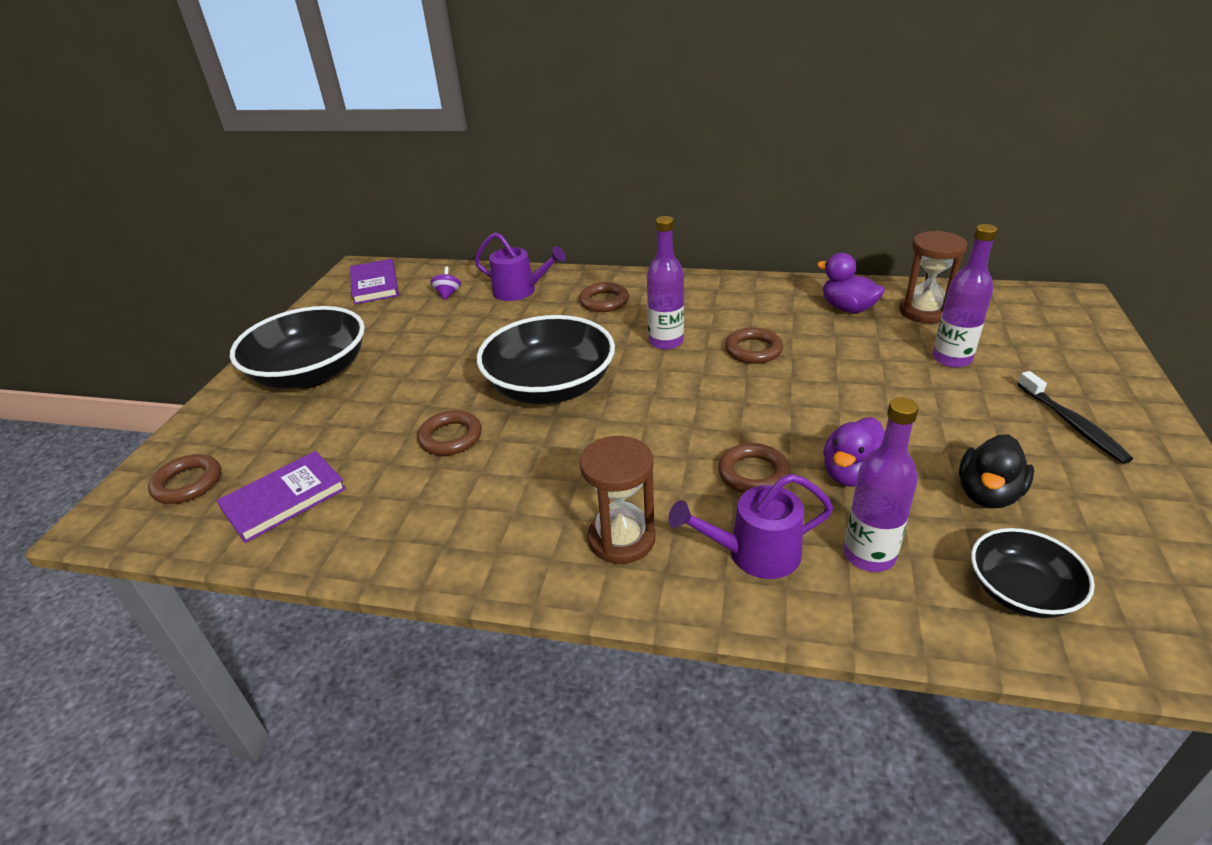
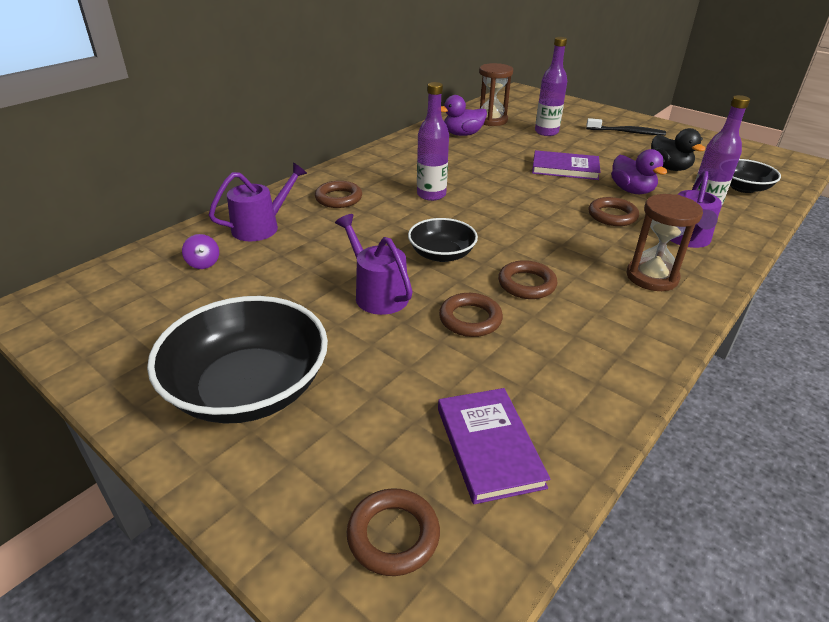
camera: 65 degrees left, 0 degrees up
(374, 284) = (98, 303): purple book -> purple book (565, 168)
(448, 294) = (203, 263): purple spinning top -> purple spinning top turned 150 degrees counterclockwise
(459, 378) = (377, 293): none -> purple watering can
(550, 387) = (441, 254): black bowl -> black bowl, size x0.55
(753, 350) = (477, 173): brown ring -> brown ring (526, 284)

